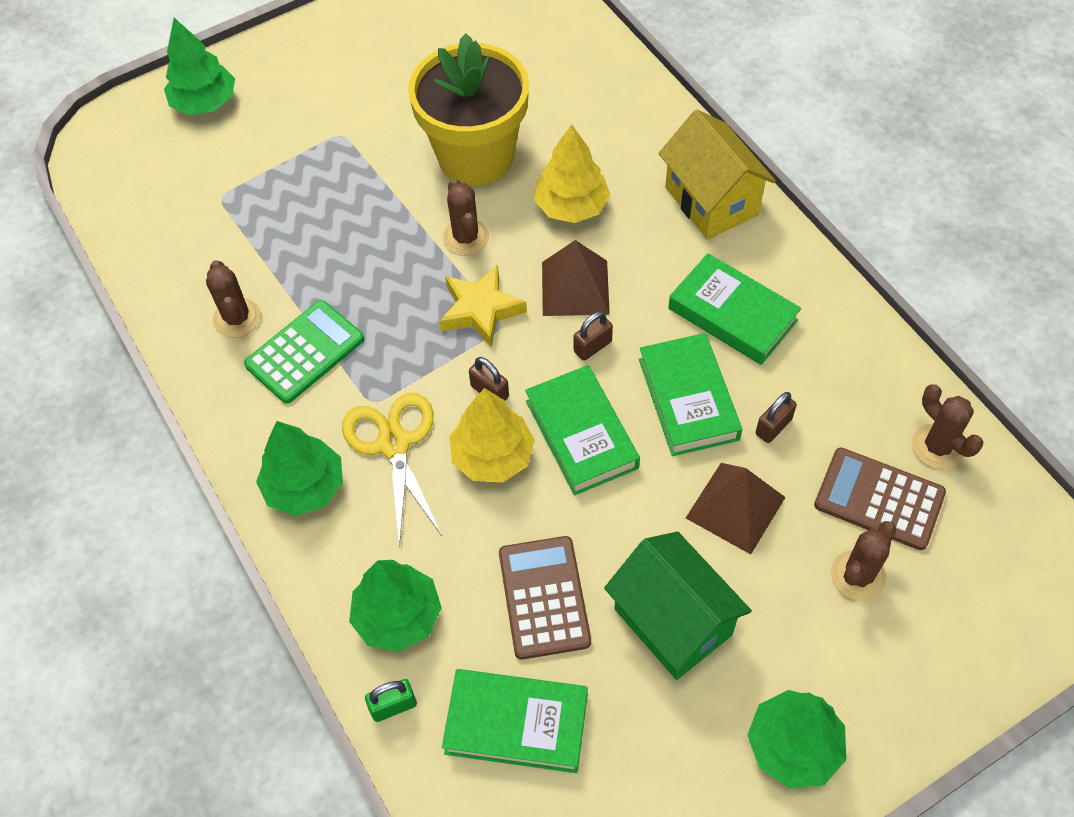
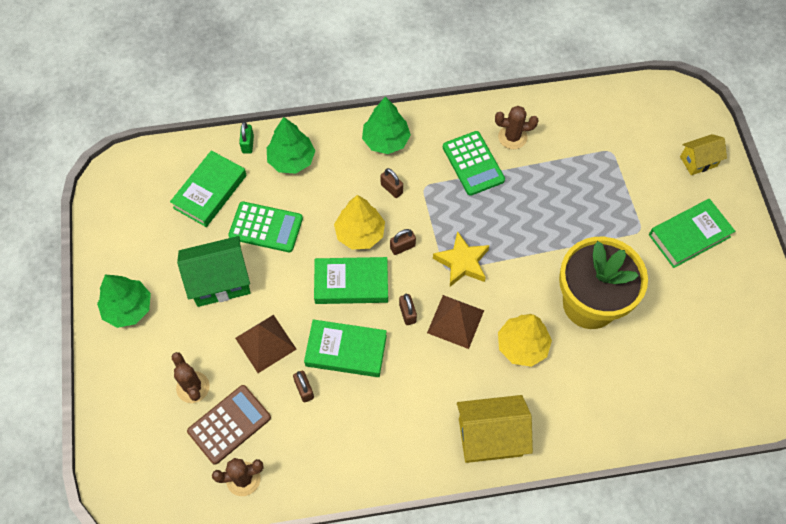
camera: 110 degrees right, 5 degrees up
(205, 103) = (698, 161): green tree -> yellow house
(394, 443) = (391, 189): yellow scissors -> brown padlock
(466, 237) = (522, 274): brown cactus -> none
(544, 597) = (266, 227): brown calculator -> green calculator
(732, 314) = (393, 405): green book -> green book (689, 235)

